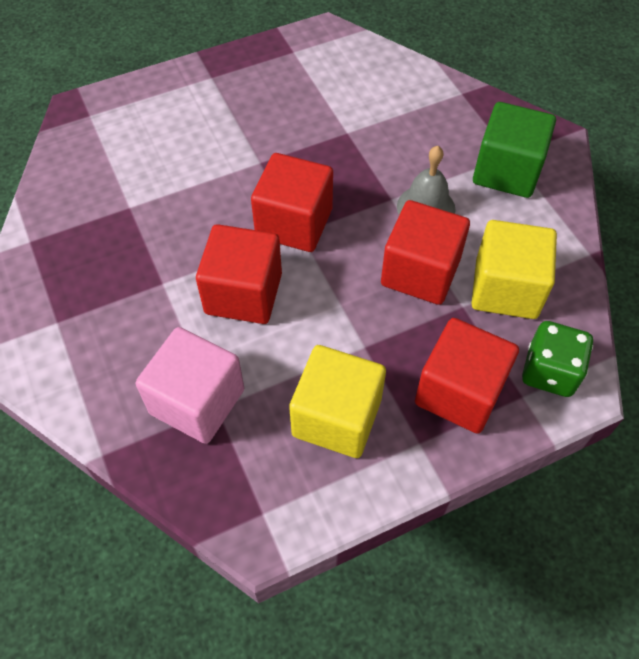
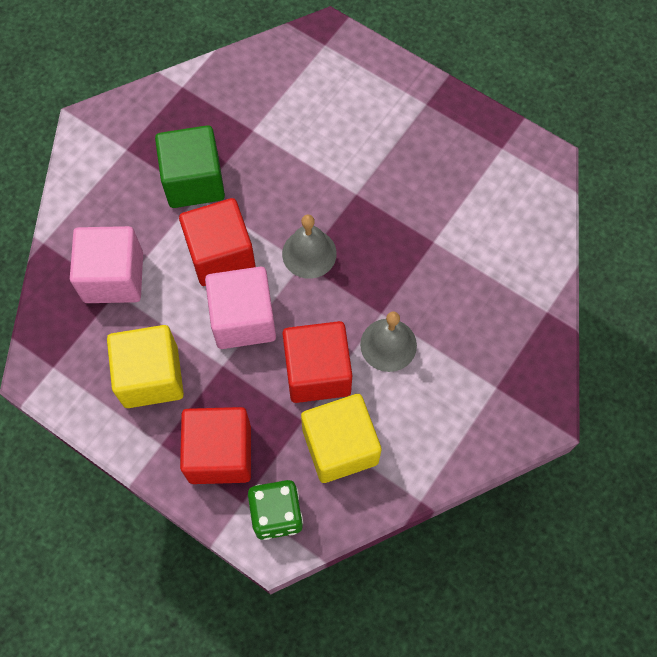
camera: 60 degrees right, 10 degrees up
(294, 223) = (309, 253): red cube -> grey bell
(326, 306) = (243, 319): none -> pink cube
(507, 171) = (473, 392): green cube -> green cube (194, 181)

